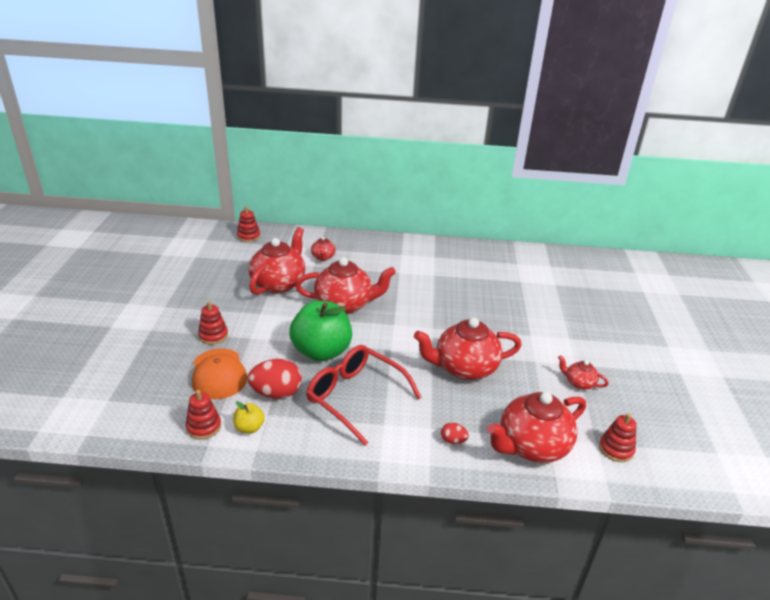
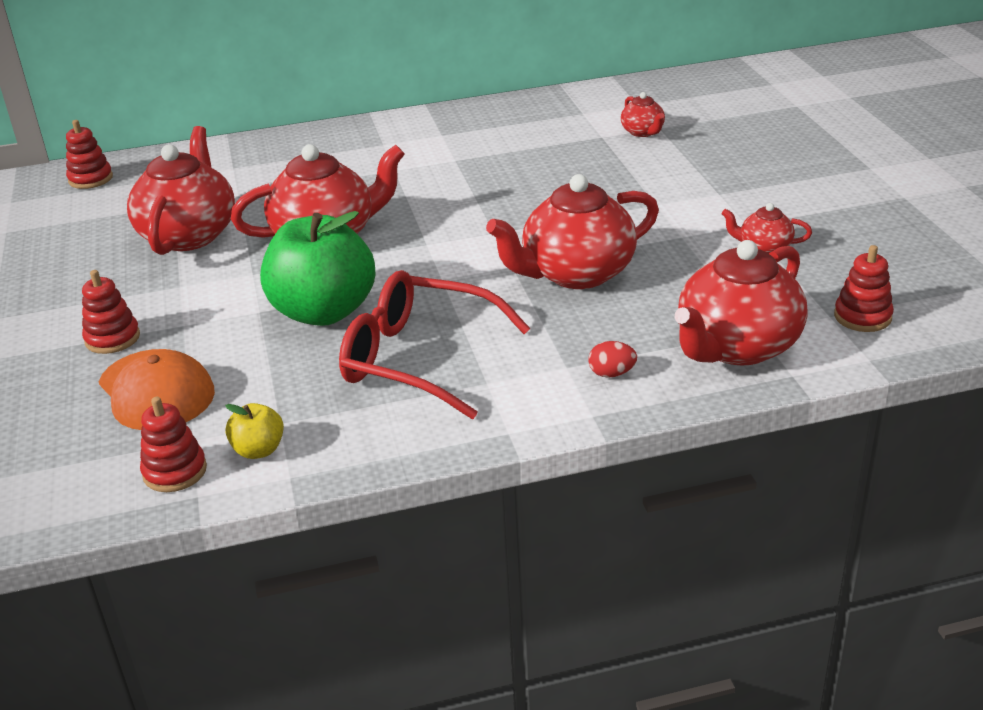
camera: 15 degrees left, 0 degrees up
(276, 393) = (278, 389): red egg -> none
(323, 257) = (247, 178): red teapot -> red teapot (643, 132)

